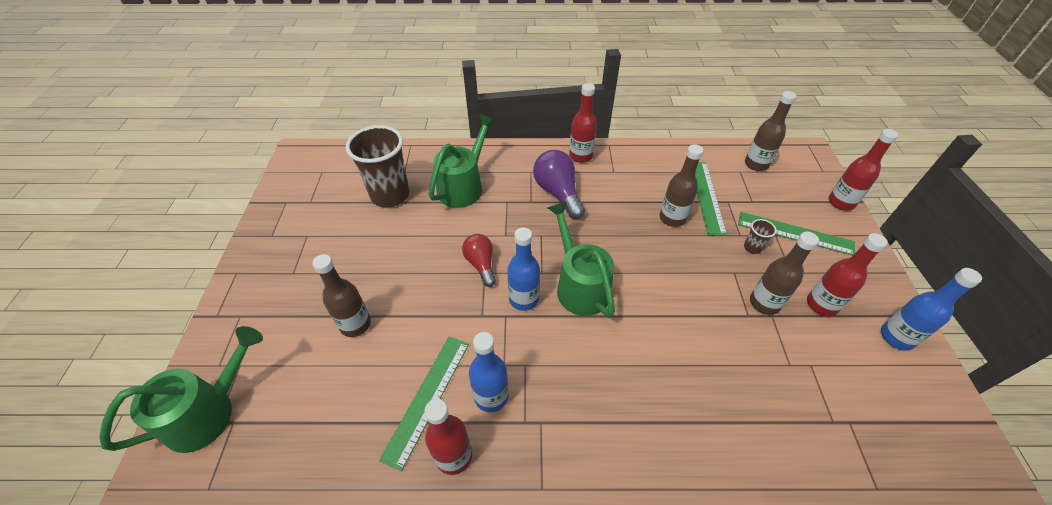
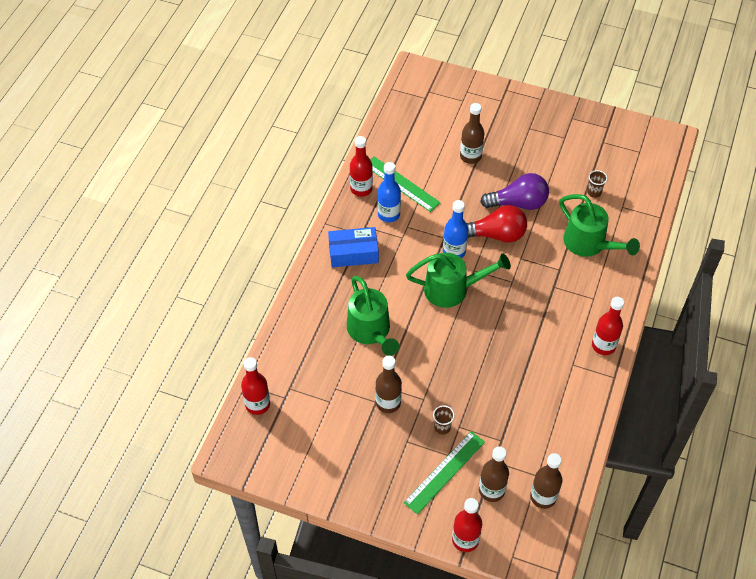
camera: 110 degrees right, 5 degrees up
(210, 411) = (436, 88): green watering can -> green watering can (371, 332)
(390, 195) = (594, 192): brown cup -> brown cup, size x0.42
(481, 264) = (496, 235): red light bulb -> red light bulb, size x1.53
(558, 193) = (558, 310): purple light bulb -> purple light bulb (518, 203)
(579, 421) = (353, 253): none -> blue box
(672, 218) = (497, 383): brown bottle -> brown bottle (491, 490)
(706, 197) = (513, 425): green ruler -> none
(821, 305) = (370, 442): red bottle -> red bottle (257, 404)
(896, 337) = (323, 474): blue bottle -> none

